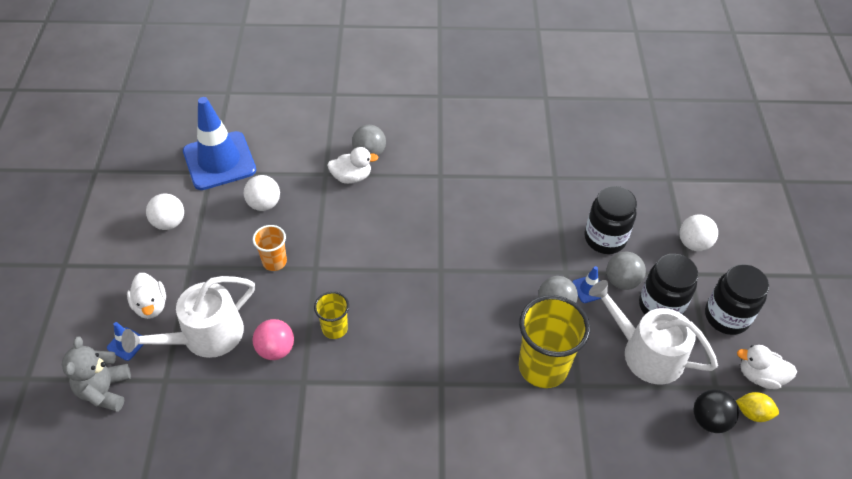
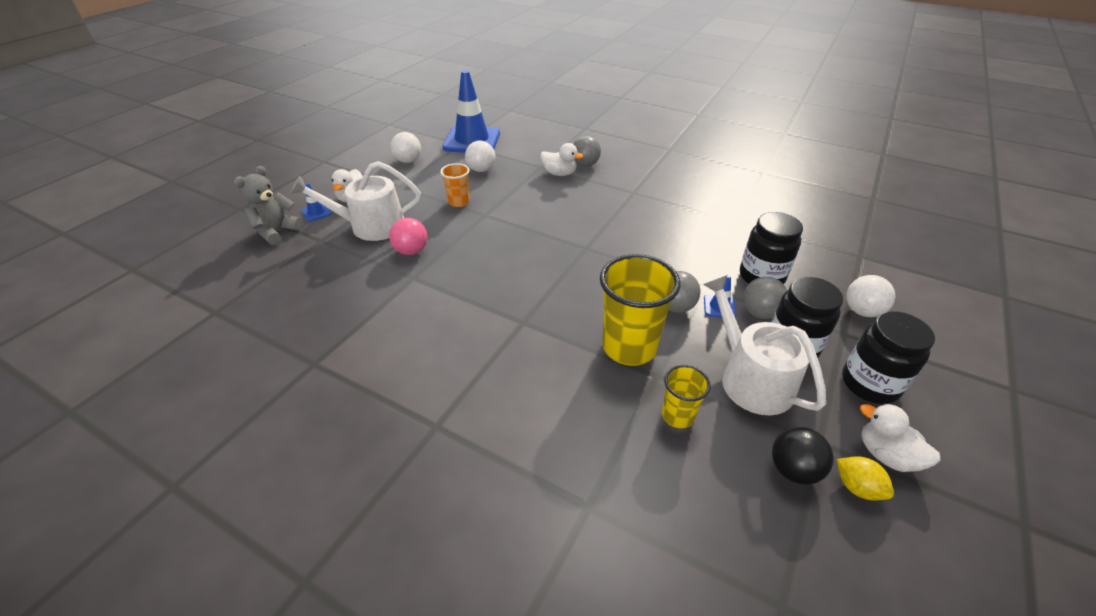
camera: 30 degrees right, 10 degrees down
(334, 328) = (467, 254): yellow cup -> yellow cup (677, 416)

